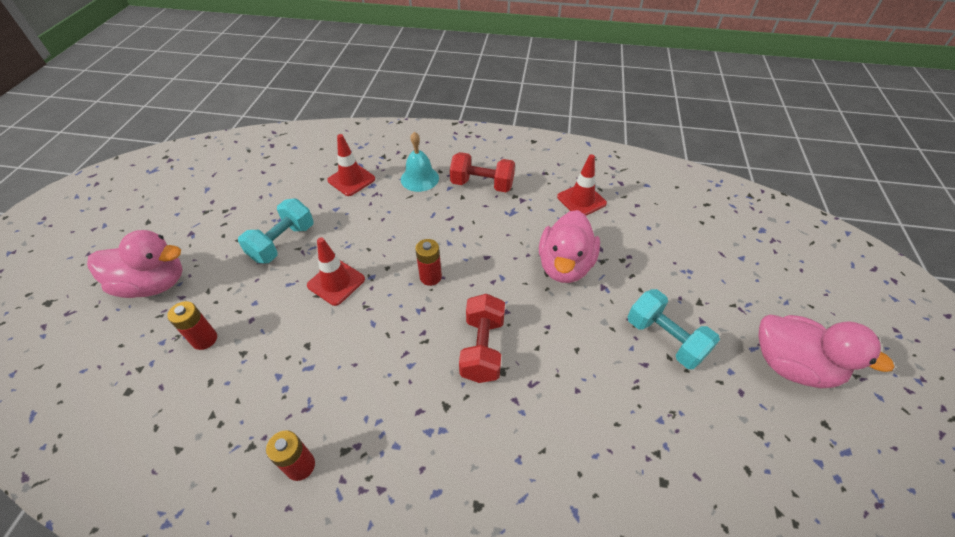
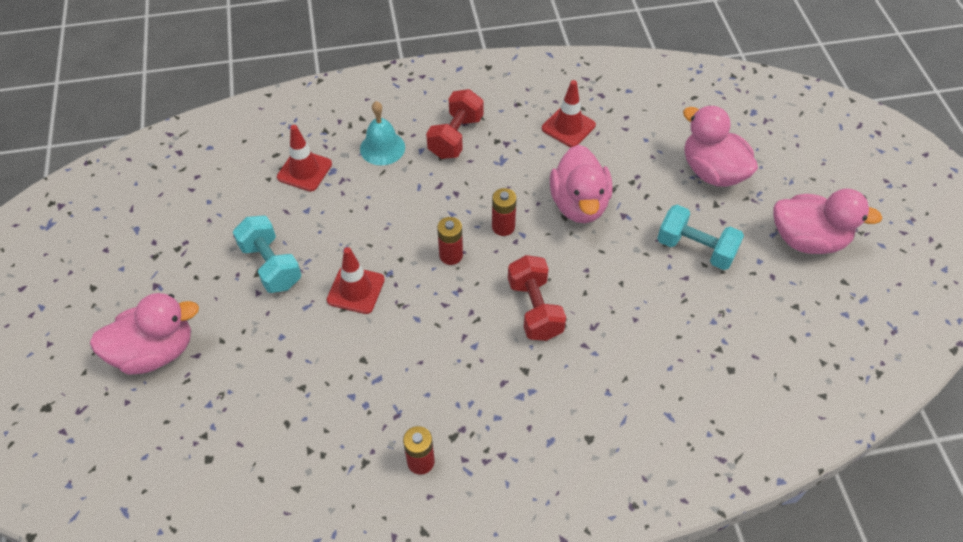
camera: 20 degrees left, 5 degrees up
(204, 339) = (253, 387): red battery -> red battery (503, 227)
(283, 243) = (271, 265): turquoise dumbbell -> turquoise dumbbell turned 45 degrees counterclockwise
(482, 185) = (455, 137): red dumbbell -> red dumbbell turned 60 degrees counterclockwise
(705, 271) = (712, 171): none -> pink duck

